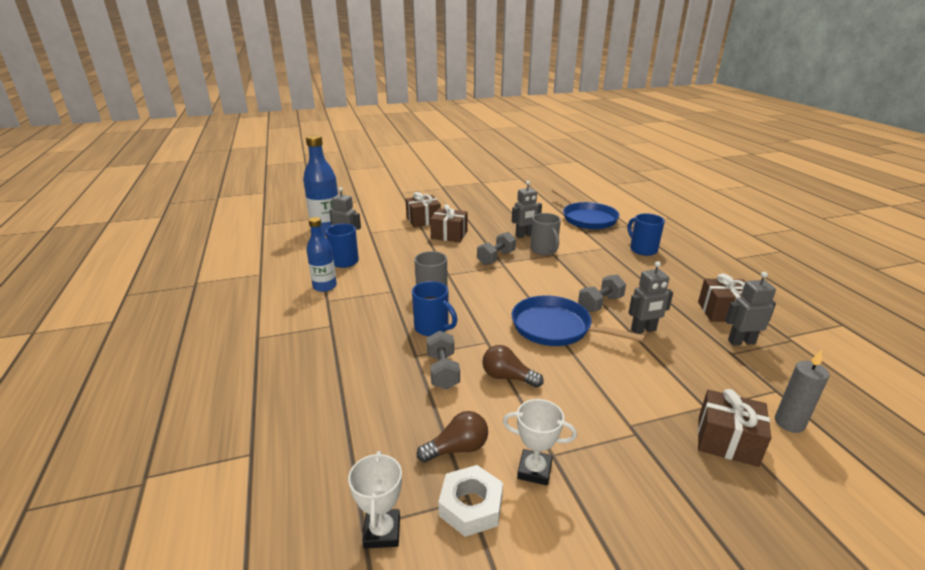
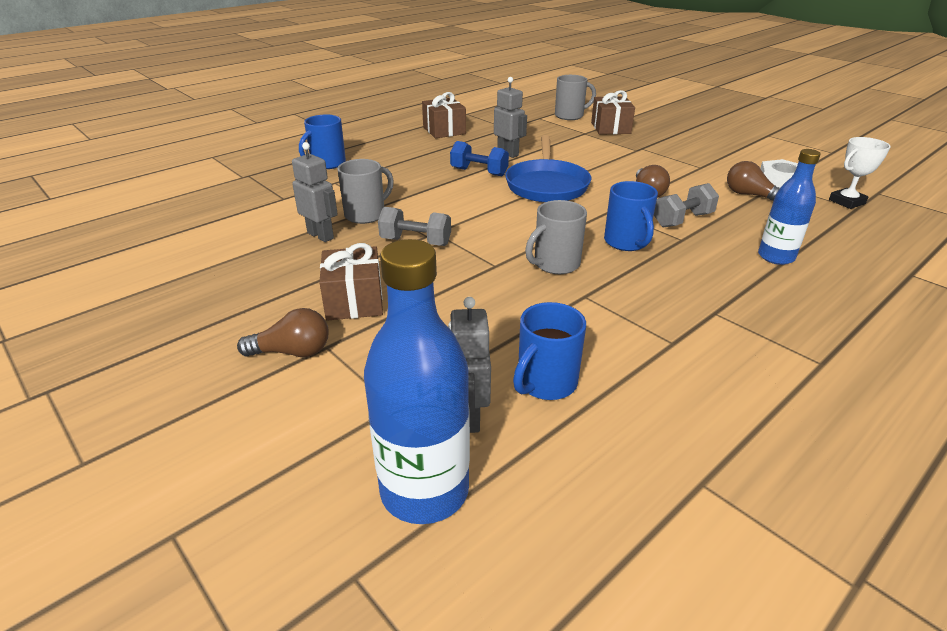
camera: 115 degrees left, 5 degrees up
(325, 286) = (643, 364): blue bottle -> blue bottle (776, 257)
(423, 220) = (292, 352): brown gift -> brown light bulb
(432, 328) = (626, 243): blue mug -> blue mug turned 150 degrees clockwise
(534, 470) = (722, 170): white trophy -> none
(587, 218) = (231, 201): blue pan -> none
(600, 304) = (479, 172): grey dumbbell -> blue dumbbell
(741, 341) = (487, 125): grey robot -> none
(789, 423) = (570, 116): grey candle -> grey mug

